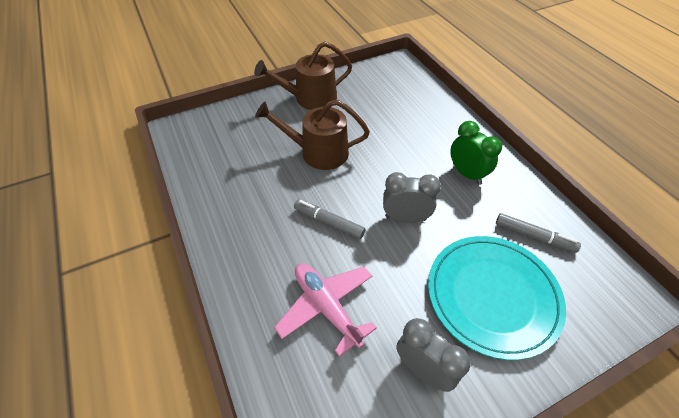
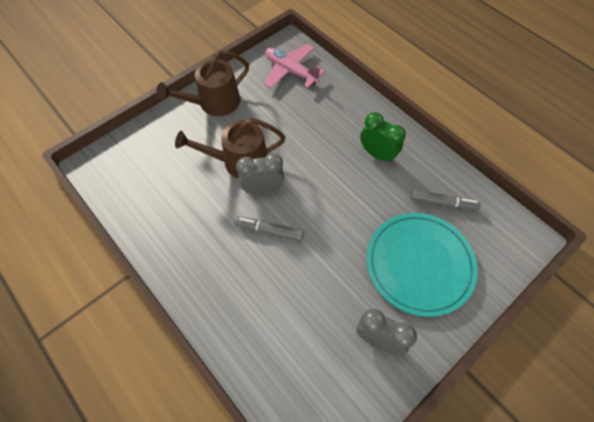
camera: 15 degrees left, 10 degrees up
(326, 307) = (289, 309): pink plane -> pink plane (291, 71)
(405, 218) = (334, 210): grey clock -> grey clock (263, 189)

